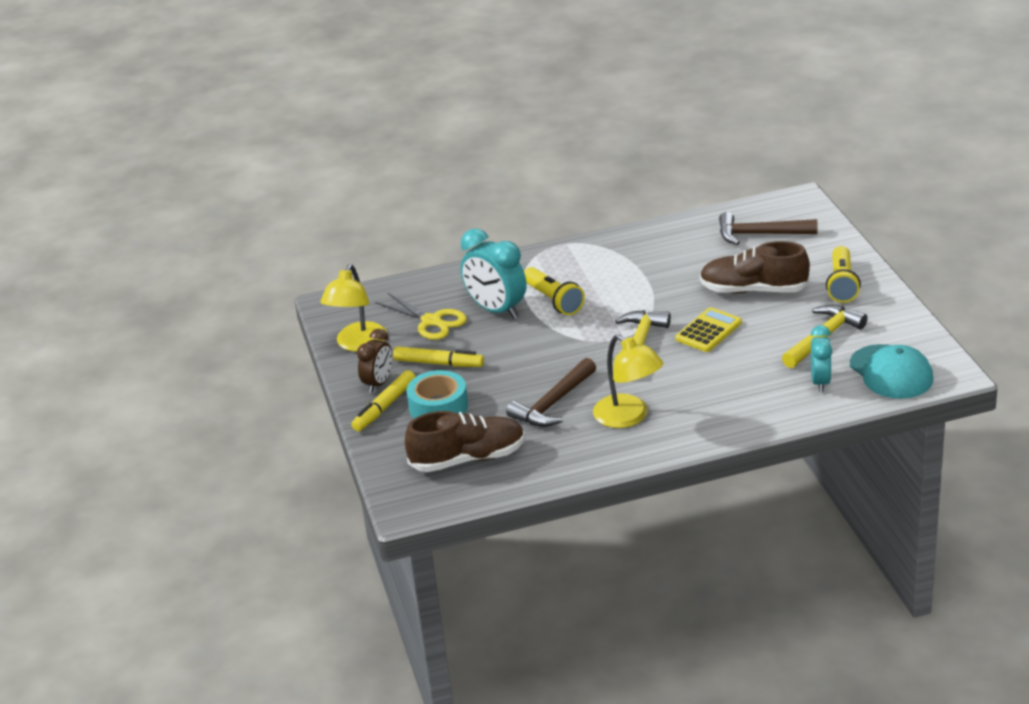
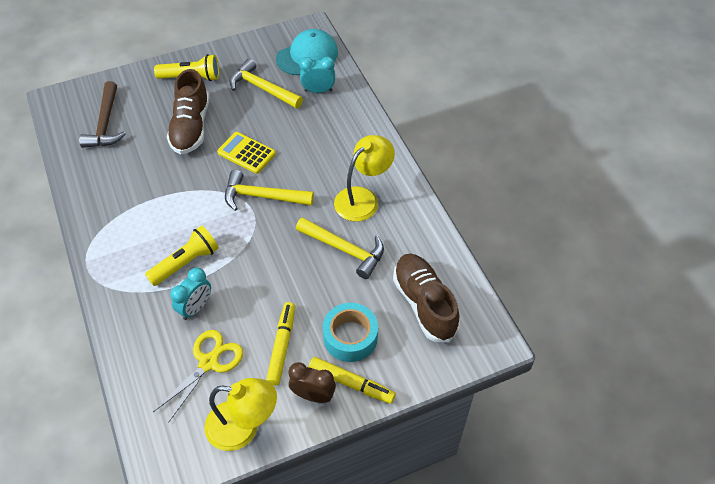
camera: 100 degrees left, 20 degrees up
(496, 310) = (195, 308): turquoise clock -> turquoise clock, size x0.62
(553, 403) = (344, 249): brown hammer -> yellow hammer

